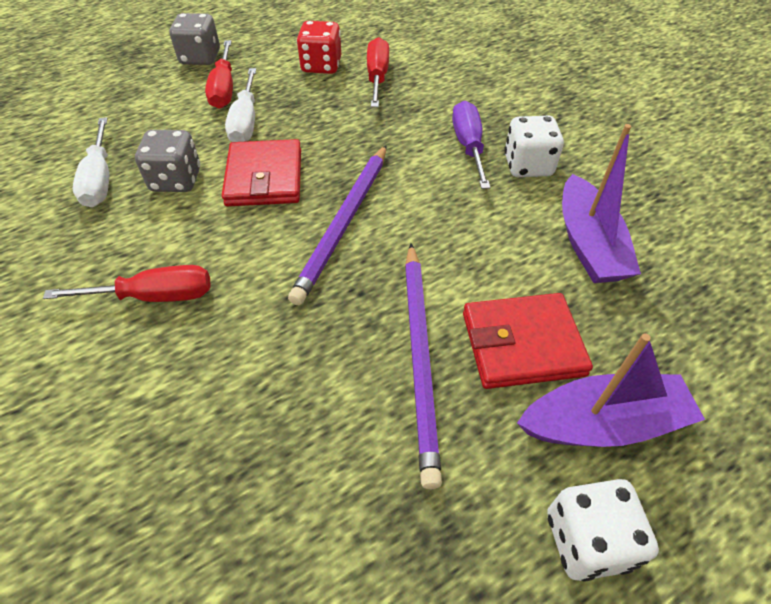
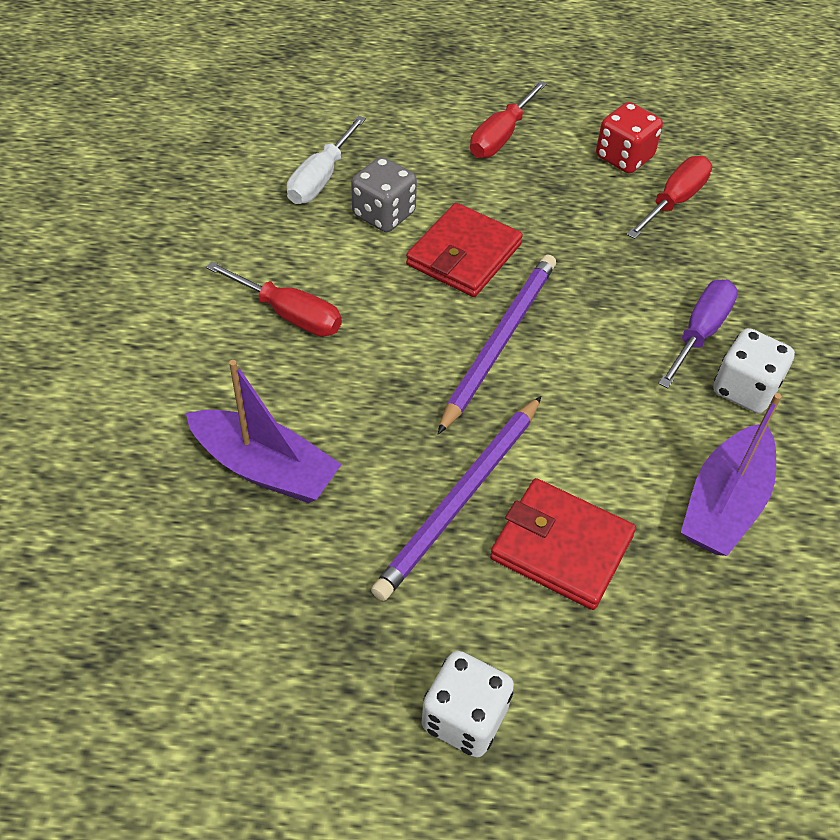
camera: 35 degrees right, 0 degrees up
(200, 58) = (505, 87): grey dice -> none
(246, 121) = (493, 185): white screwdriver -> none
(344, 223) = (499, 342): purple pencil -> purple pencil turned 150 degrees clockwise
(602, 423) = (567, 653): purple boat -> purple boat (265, 468)

